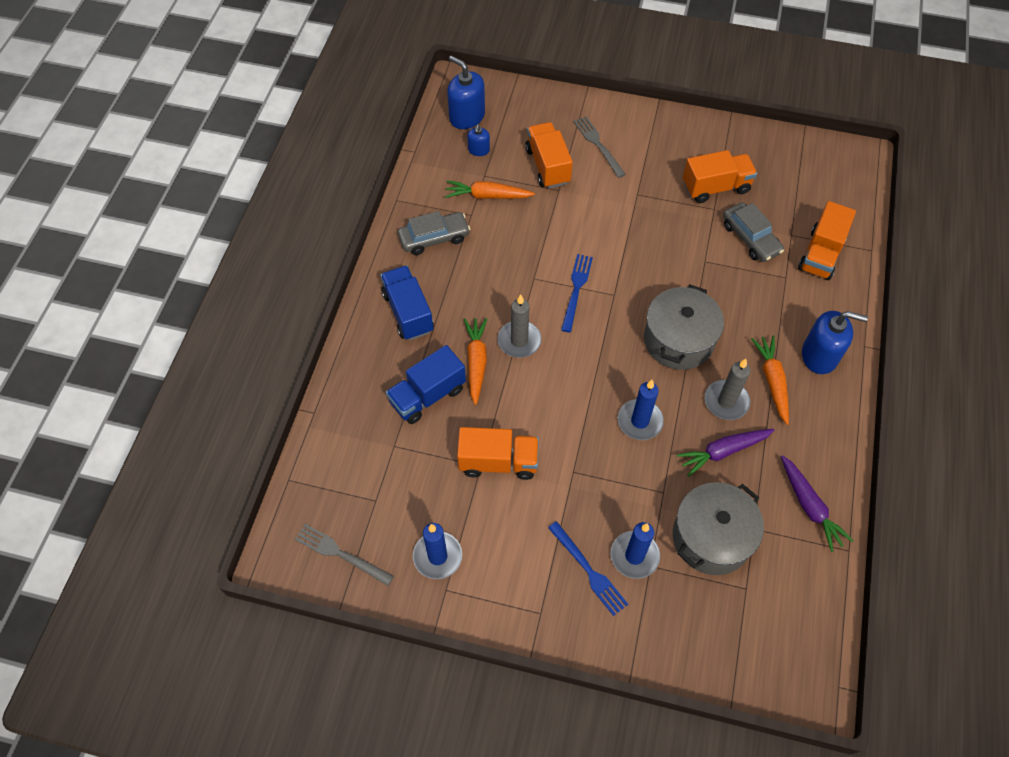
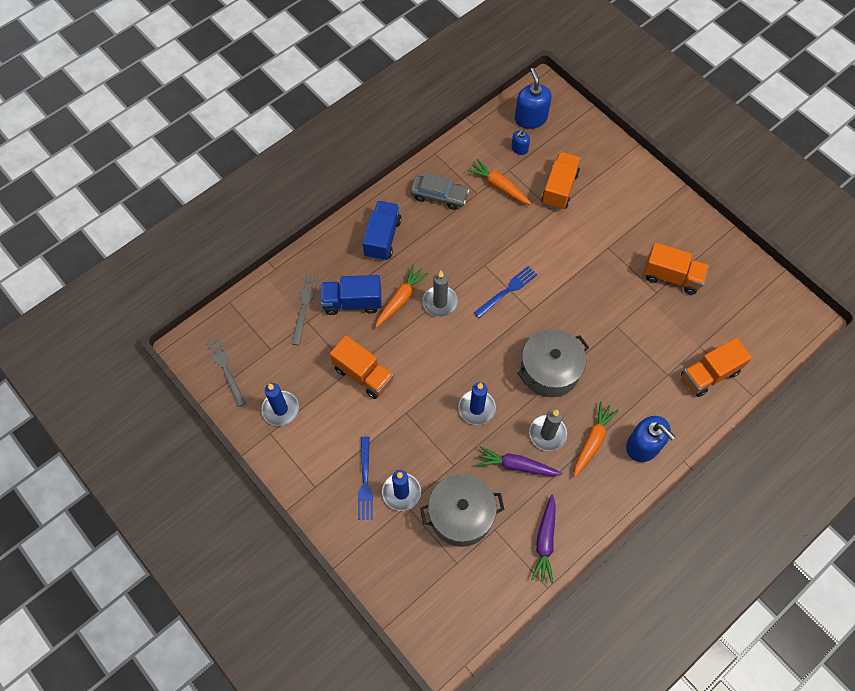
camera: 35 degrees right, 5 degrees up
(597, 144) = (609, 193): grey fork -> grey fork (304, 306)
(750, 238) = (665, 330): grey car -> none

